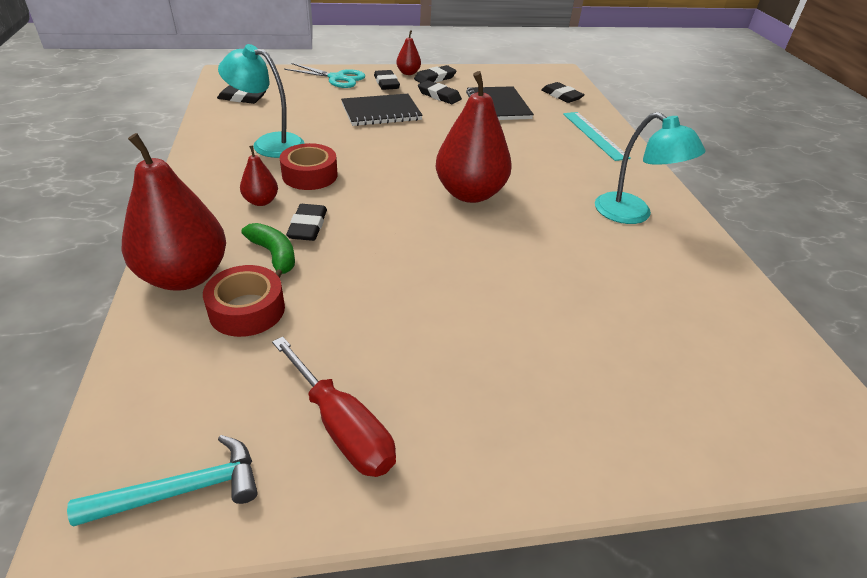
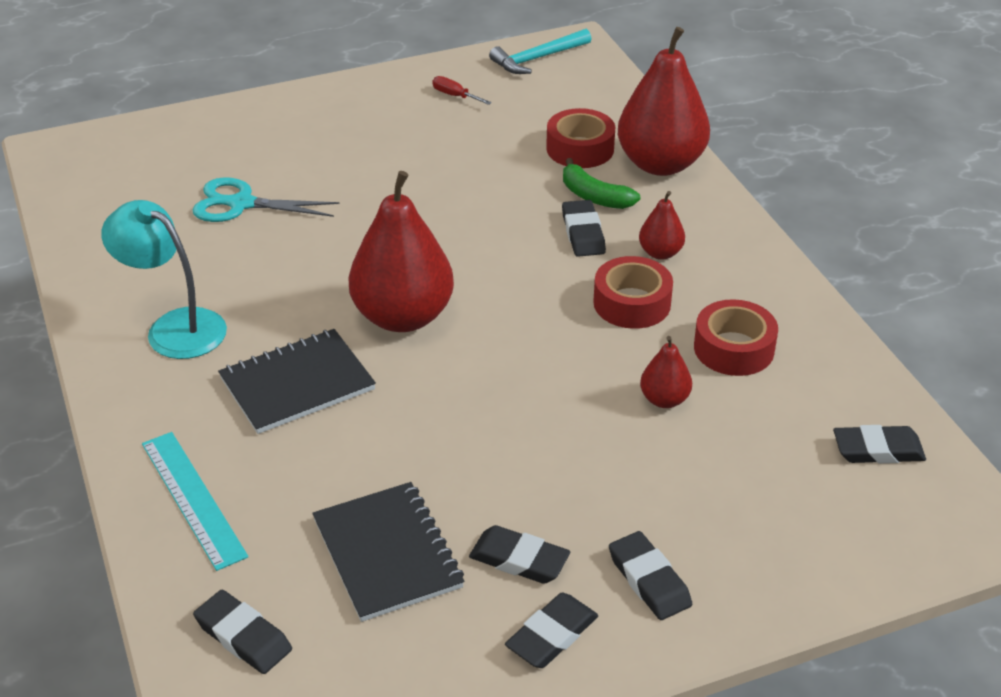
camera: 170 degrees right, 0 degrees up
(269, 143) = (734, 348): turquoise lamp -> red tape
(337, 78) = (763, 571): turquoise scissors -> turquoise scissors (241, 204)
(342, 428) = (455, 96): red screwdriver -> red screwdriver, size x0.48
(381, 112) = (608, 471): black notebook -> black notebook (297, 384)
(408, 73) = (622, 643): red pear -> red pear (664, 400)

